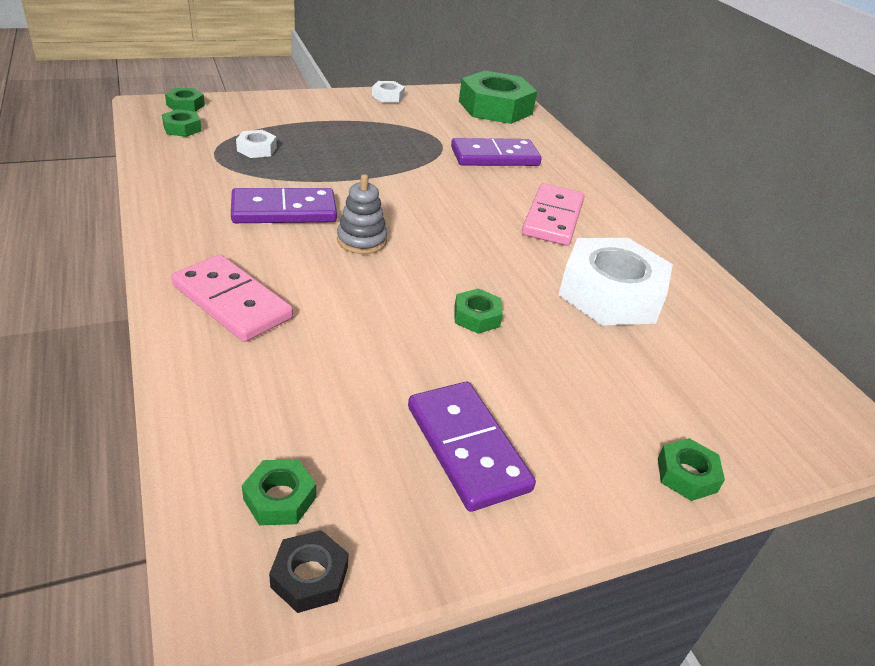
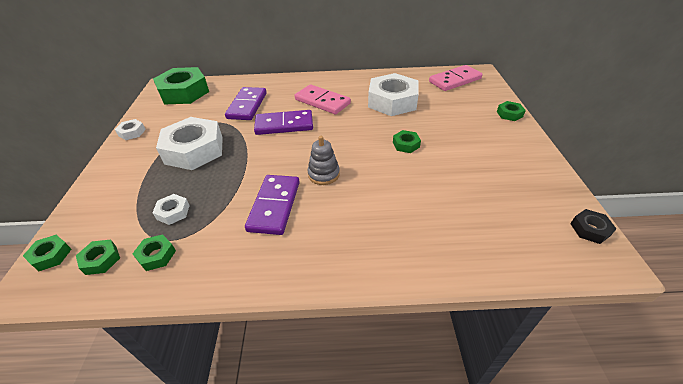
camera: 65 degrees left, 5 degrees up
(232, 302) = (379, 242): pink domino -> pink domino (454, 80)
(280, 498) = (545, 235): green nut -> green nut (156, 255)
(372, 139) = (194, 150): none -> white nut
(467, 448) = (502, 167): purple domino -> purple domino (284, 125)

